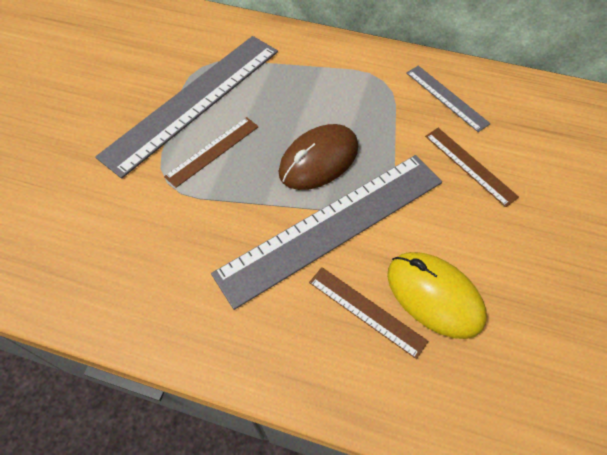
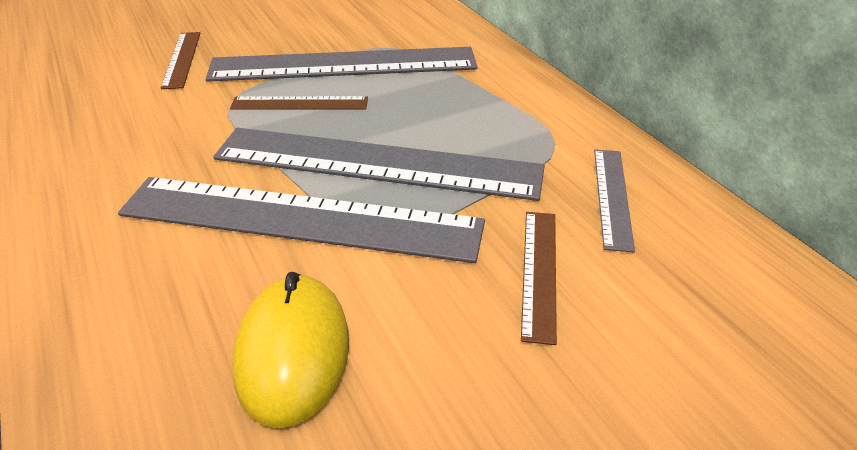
camera: 45 degrees right, 20 degrees down
(318, 160) = (377, 163): brown mouse -> grey ruler
(366, 311) = (209, 307): brown ruler -> brown ruler (182, 59)

